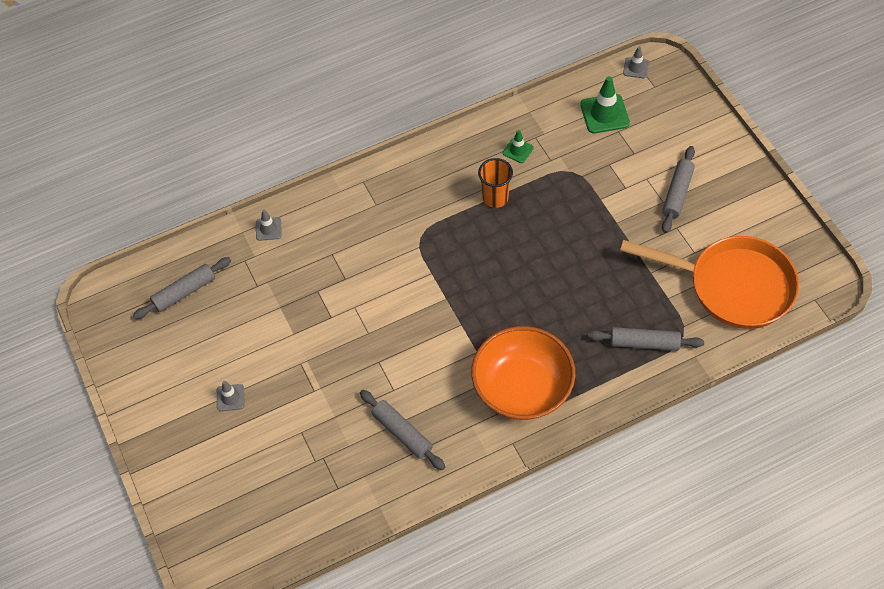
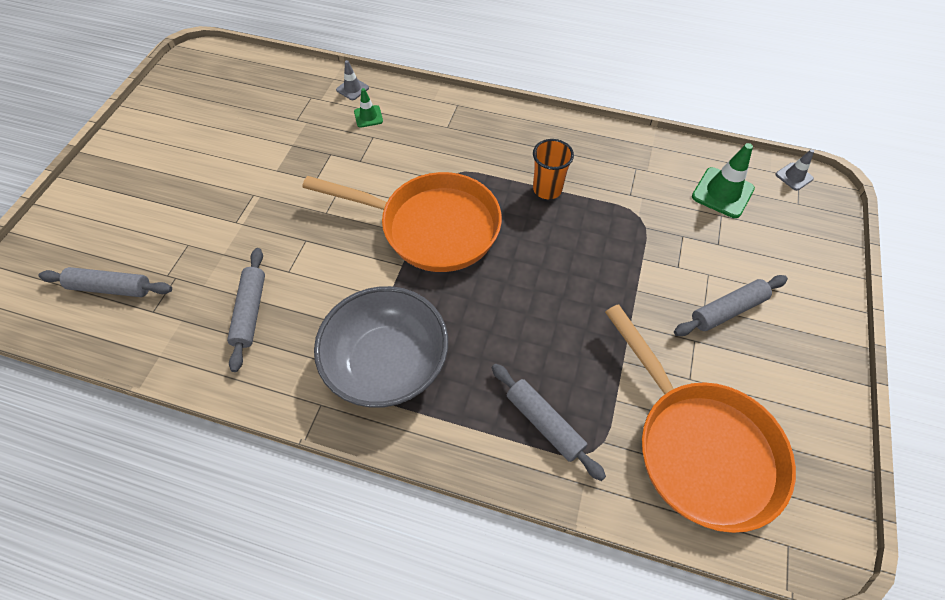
camera: 40 degrees right, 0 degrees up
(184, 292) = (248, 88): grey rolling pin -> grey rolling pin (111, 288)
(230, 398) = (179, 179): grey traffic cone -> none
(450, 284) = (431, 227): none -> orange pan
(518, 150) = (608, 167): green traffic cone -> green traffic cone (368, 116)
(522, 387) = (387, 362): orange bowl -> grey bowl

